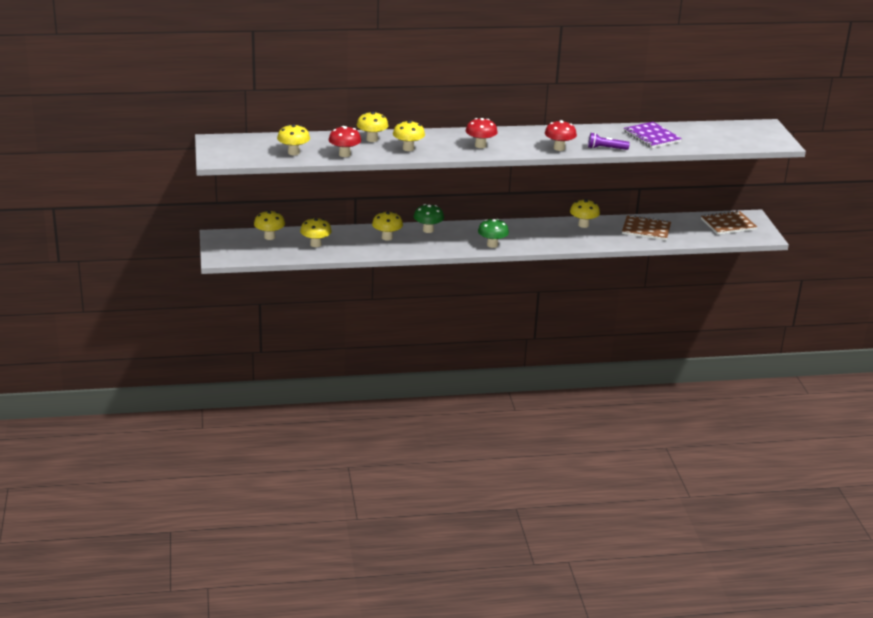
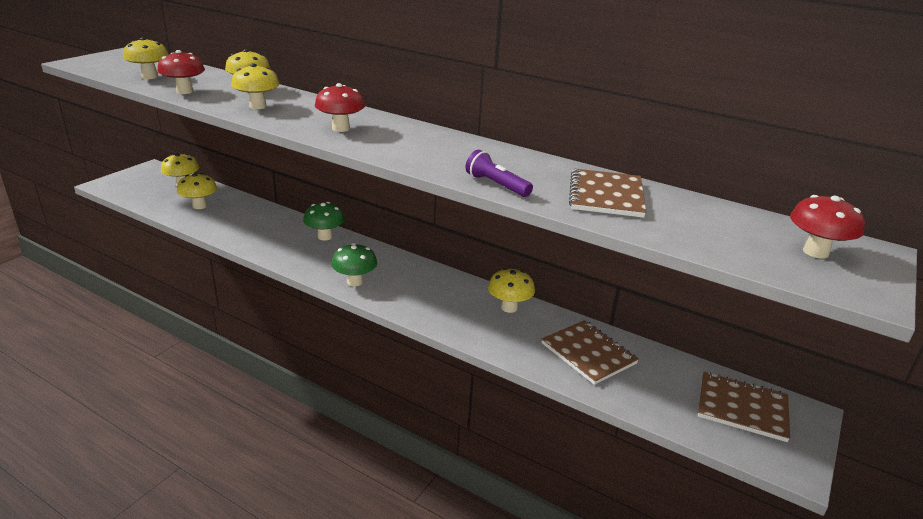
camera: 40 degrees right, 0 degrees up
(387, 237) = (271, 227): yellow mushroom -> none
(559, 148) = (430, 162): red mushroom -> red mushroom (815, 252)
(652, 137) = (606, 195): purple notebook -> brown notebook

